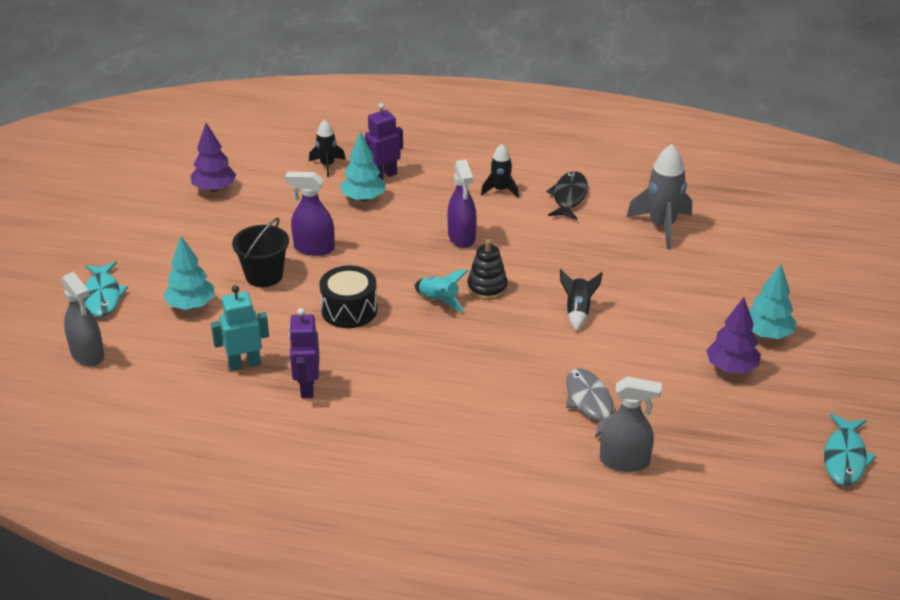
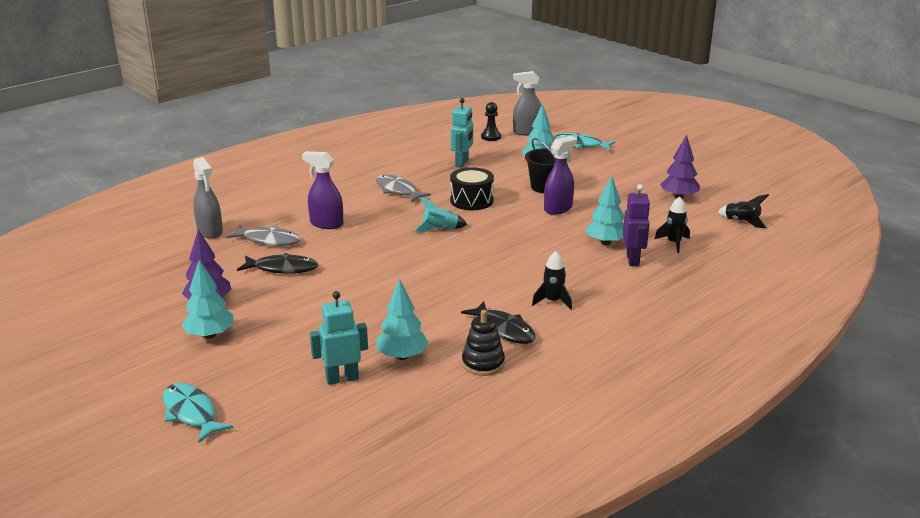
camera: 125 degrees right, 10 degrees down
(130, 379) = (491, 137): none -> black pawn
(307, 387) = (416, 172): purple robot -> none
(375, 375) = (398, 190): none -> grey fish
(461, 237) = (504, 262): purple spray bottle -> purple spray bottle (326, 224)
(487, 287) = (430, 250): black stacking toy -> black stacking toy (483, 363)
(578, 311) = (355, 271): black rocket -> black rocket (741, 222)
(624, 461) = (210, 231): grey spray bottle -> grey spray bottle turned 75 degrees counterclockwise
(627, 359) = (282, 268): none -> black fish
(662, 226) = (402, 356): grey rocket -> turquoise tree
(721, 239) = (342, 378): none -> turquoise robot
(845, 457) = (74, 301): turquoise fish -> turquoise fish (191, 413)

